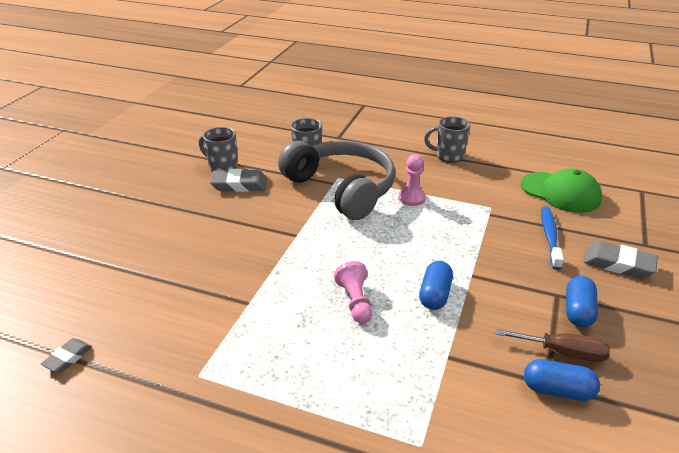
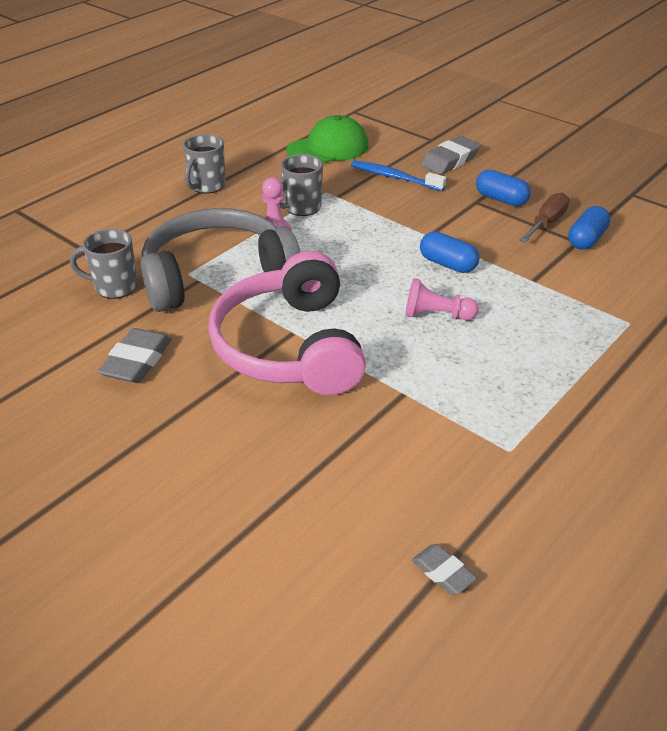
camera: 70 degrees left, 5 degrees up
(222, 167) = (71, 370): grey mug -> grey mug (301, 208)
(279, 237) = (290, 346): none -> pink headphones

